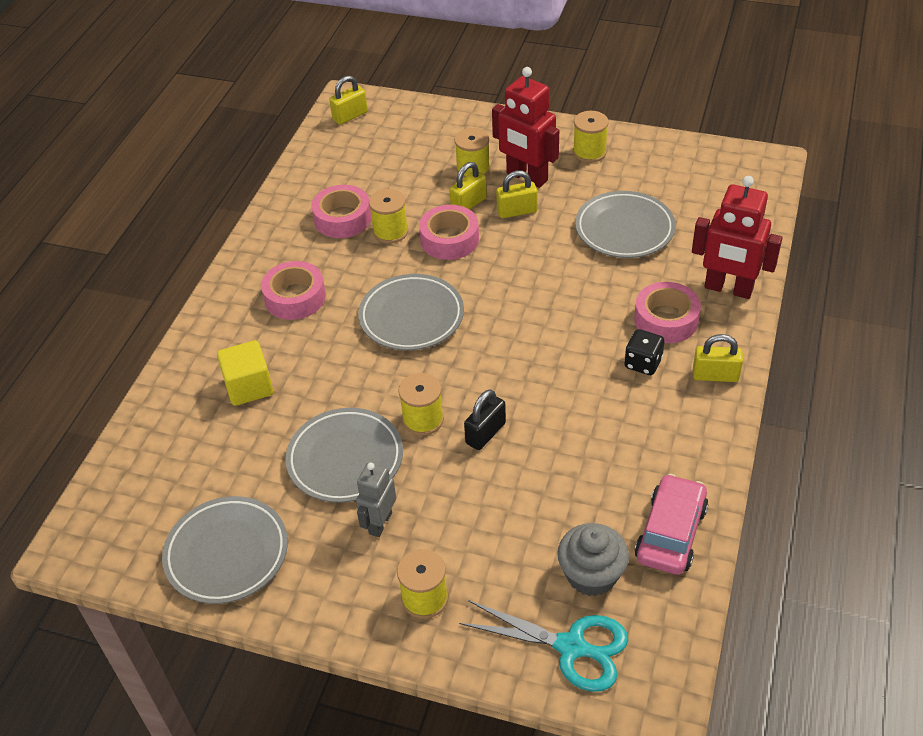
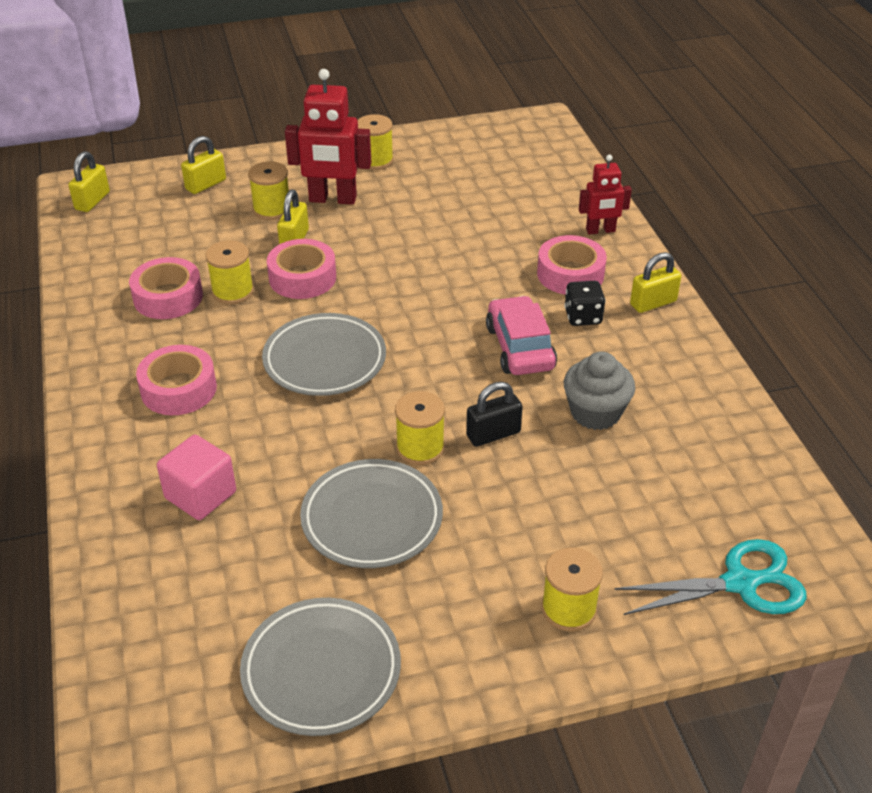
camera: 35 degrees left, 5 degrees down
(249, 387) = (200, 495): yellow cube -> pink cube
(380, 523) = (462, 562): grey robot -> none
(485, 433) = (493, 434): black padlock -> black padlock turned 60 degrees clockwise
(517, 211) = (349, 231): yellow padlock -> yellow padlock (206, 184)
(591, 575) = (700, 512): grey cupcake -> grey cupcake (595, 413)
(624, 229) = (466, 213): grey plate -> none
(670, 533) = (734, 446): pink car -> pink car (520, 347)
(728, 289) = (600, 230): red robot -> red robot, size x0.60

